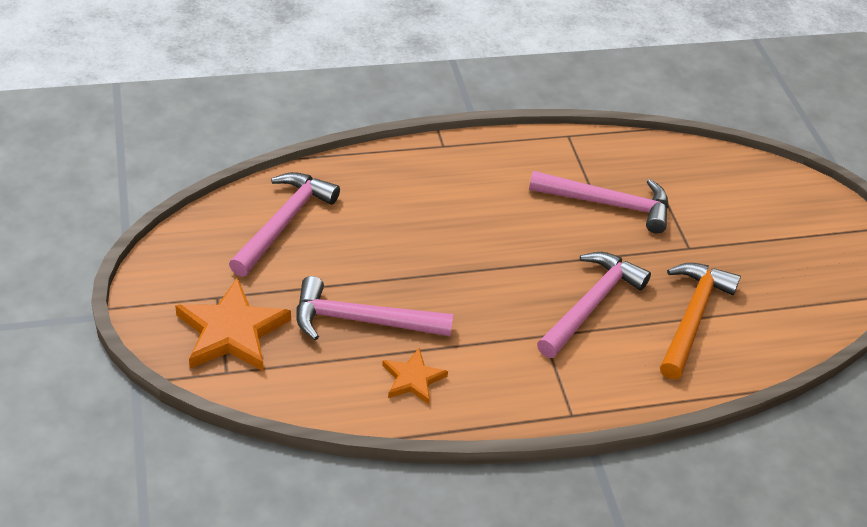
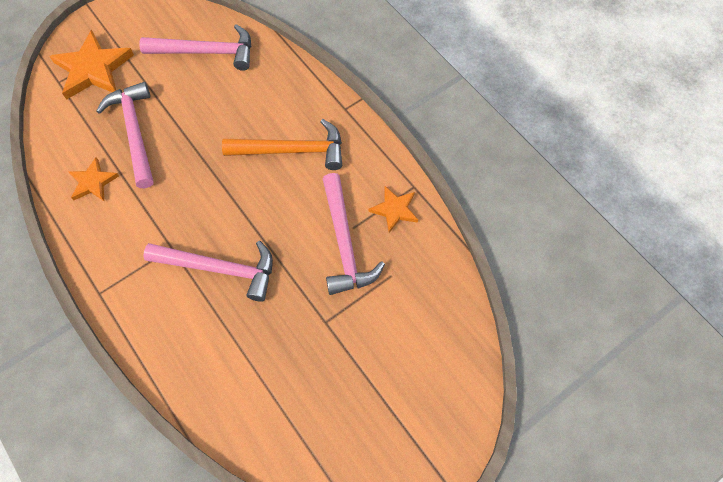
camera: 70 degrees right, 20 degrees up
(588, 157) = (394, 210): none -> orange star
(692, 317) = (241, 348): orange hammer -> orange hammer (292, 150)

